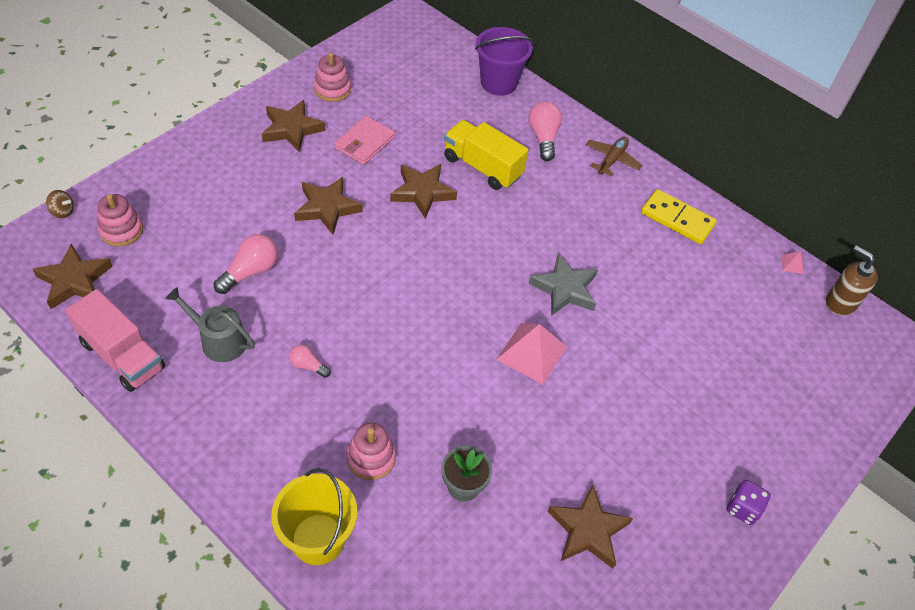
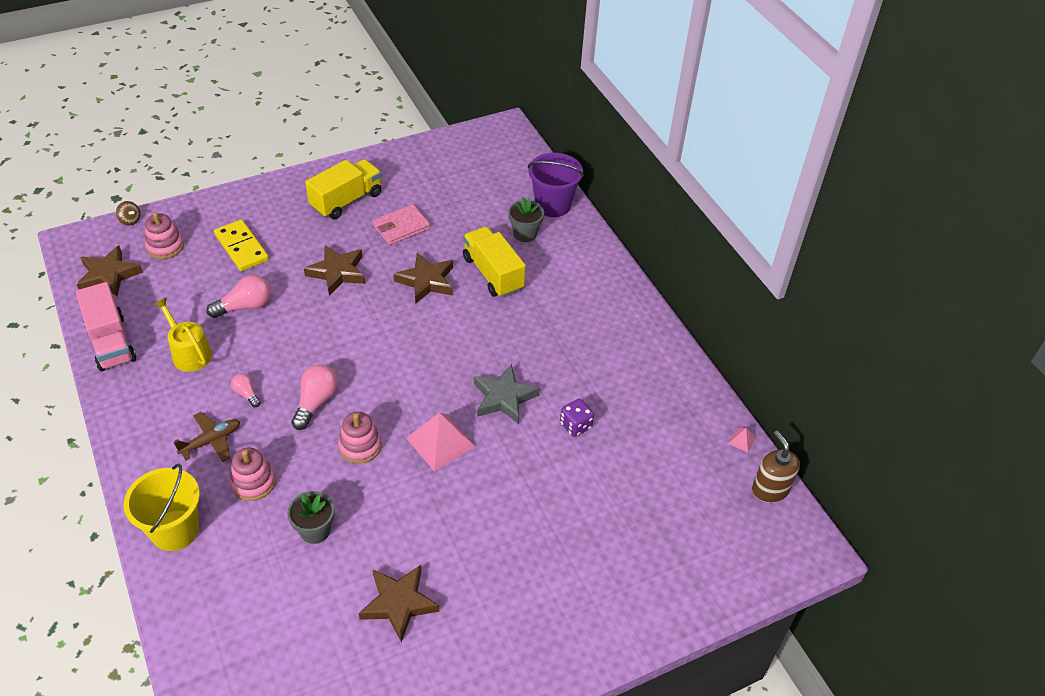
camera: 25 degrees right, 5 degrees down
(219, 340) = (189, 353): grey watering can -> yellow watering can
(292, 129) = (346, 200): brown star -> yellow truck
(332, 89) = (400, 176): pink stacking toy -> pink stacking toy (360, 446)
(489, 118) = (525, 234): none -> grey flower pot
(543, 138) = (565, 263): pink light bulb -> pink light bulb (316, 402)
(612, 160) = (619, 298): brown plane -> brown plane (211, 441)
(677, 219) = (650, 367): yellow domino -> yellow domino (241, 248)
(743, 508) = (552, 636): purple dice -> purple dice (575, 425)

